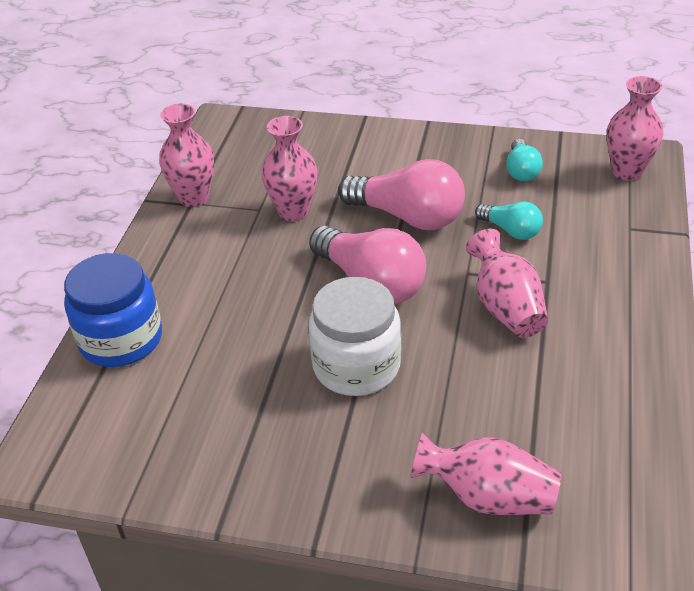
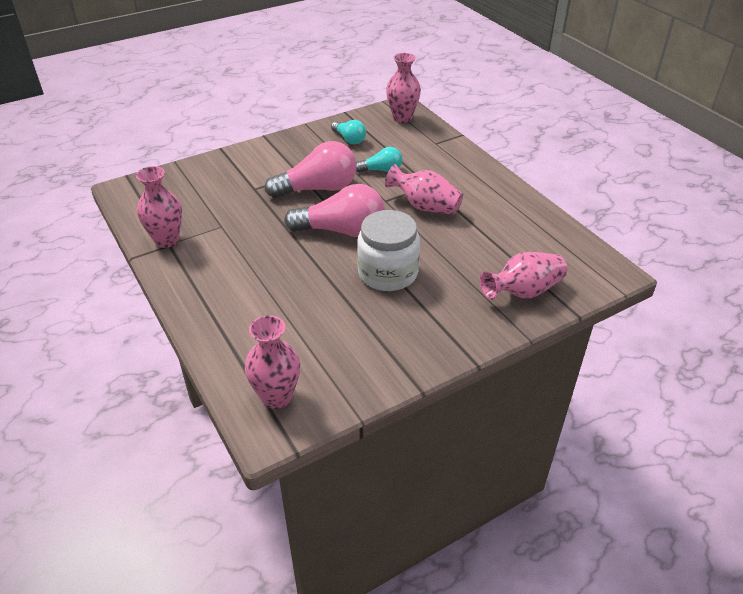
camera: 45 degrees left, 0 degrees up
(121, 339) = (229, 338): blue jar -> none
(293, 212) = (245, 217): pink vase -> pink vase (277, 397)

